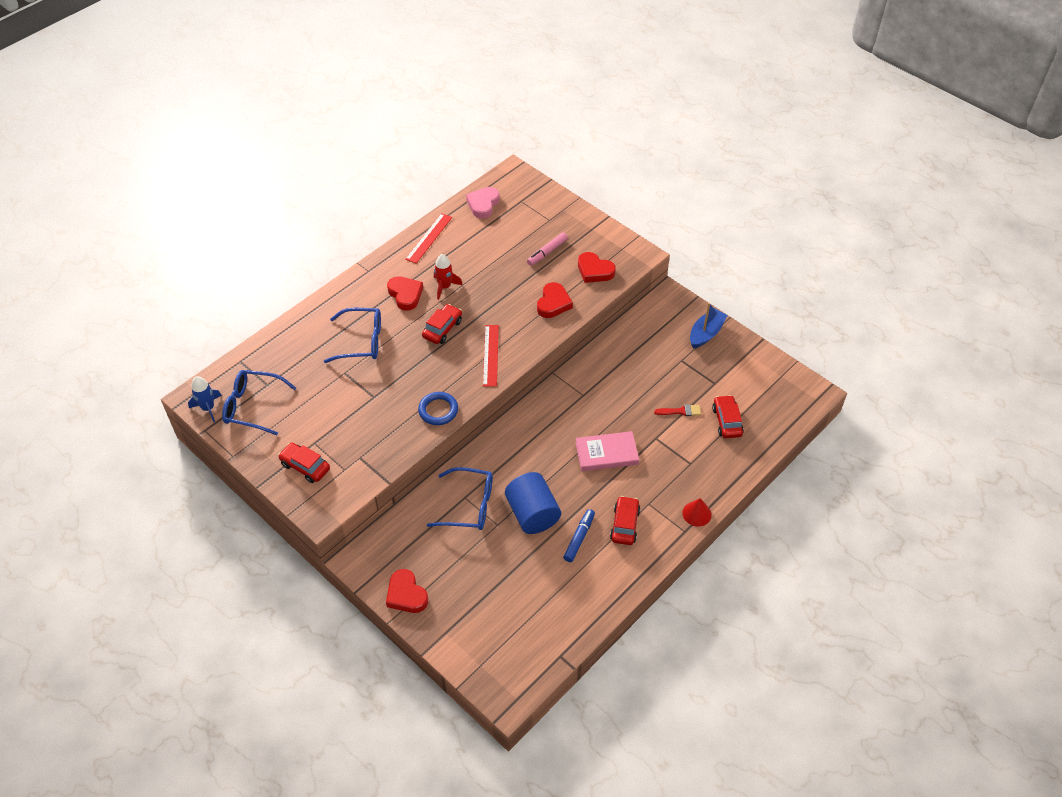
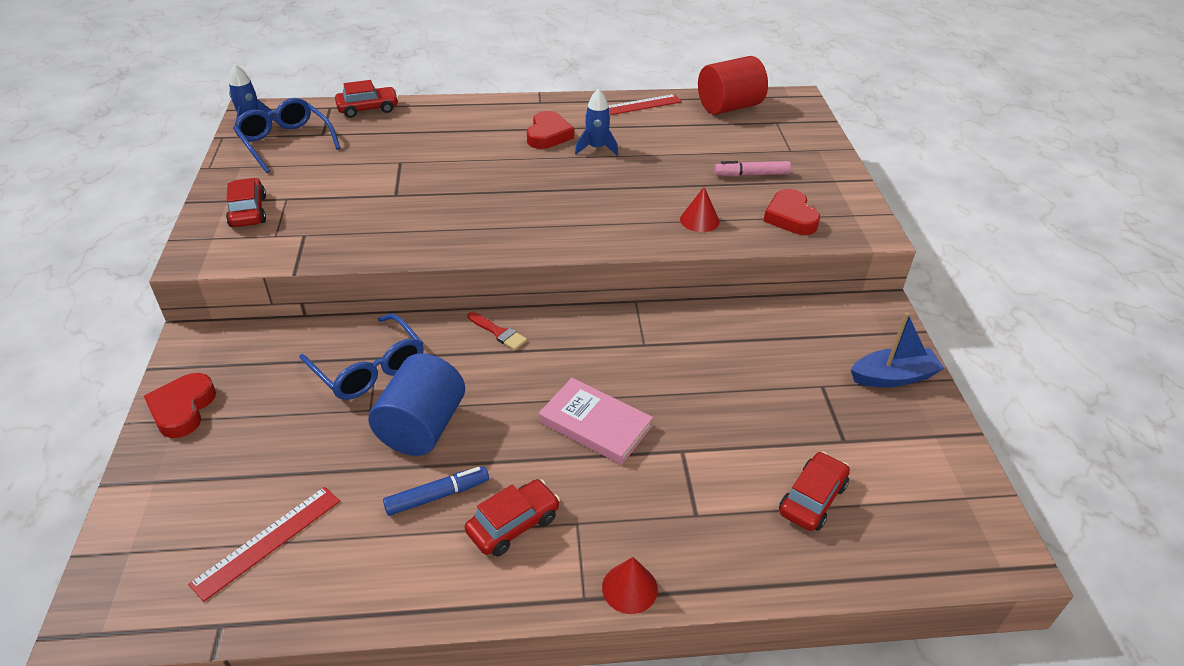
camera: 40 degrees right, 10 degrees down
(361, 341) = (452, 147): blue glasses -> none
(438, 410) = (438, 242): blue ring -> none
(442, 329) = (545, 178): red car -> red car (368, 109)
(444, 287) = (596, 148): red rocket -> blue rocket
(483, 204) = (729, 107): pink heart -> red cylinder
(490, 355) = (563, 226): red ruler -> red ruler (267, 541)
(553, 303) = (699, 220): red heart -> red cone
(680, 411) = (754, 442): red brush -> red brush (498, 333)

